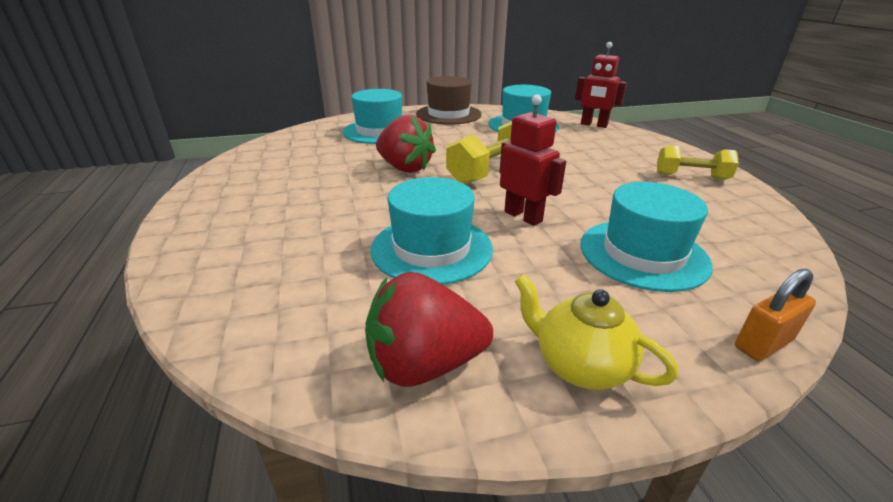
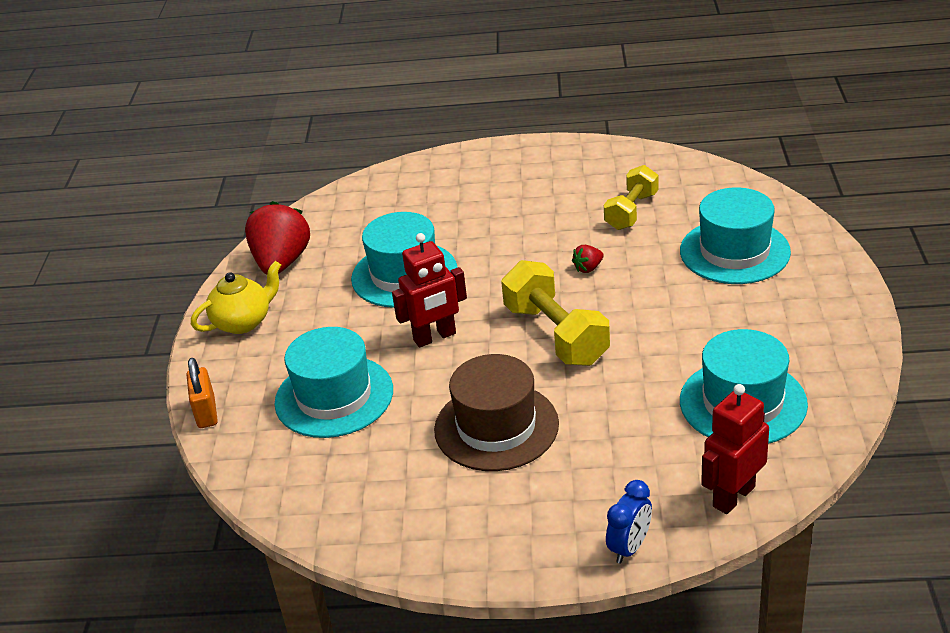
camera: 110 degrees right, 5 degrees up
(405, 168) = (588, 268): red strawberry -> red strawberry, size x0.43
(448, 114) = (819, 325): brown hat -> brown hat (496, 427)
(655, 141) = (629, 547): none -> blue clock
(691, 177) = (476, 519): yellow dumbbell -> yellow dumbbell (631, 211)

